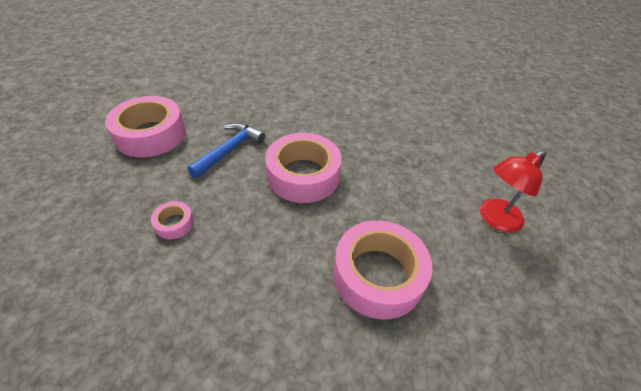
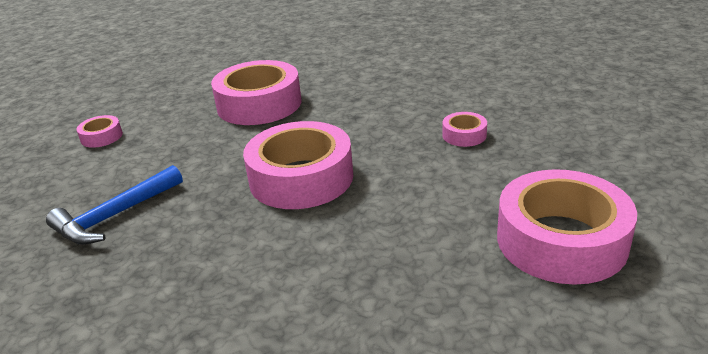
camera: 165 degrees left, 15 degrees down
(230, 150) = (410, 212): blue hammer -> blue hammer (114, 216)
(494, 219) = (101, 137): red lamp -> pink tape

